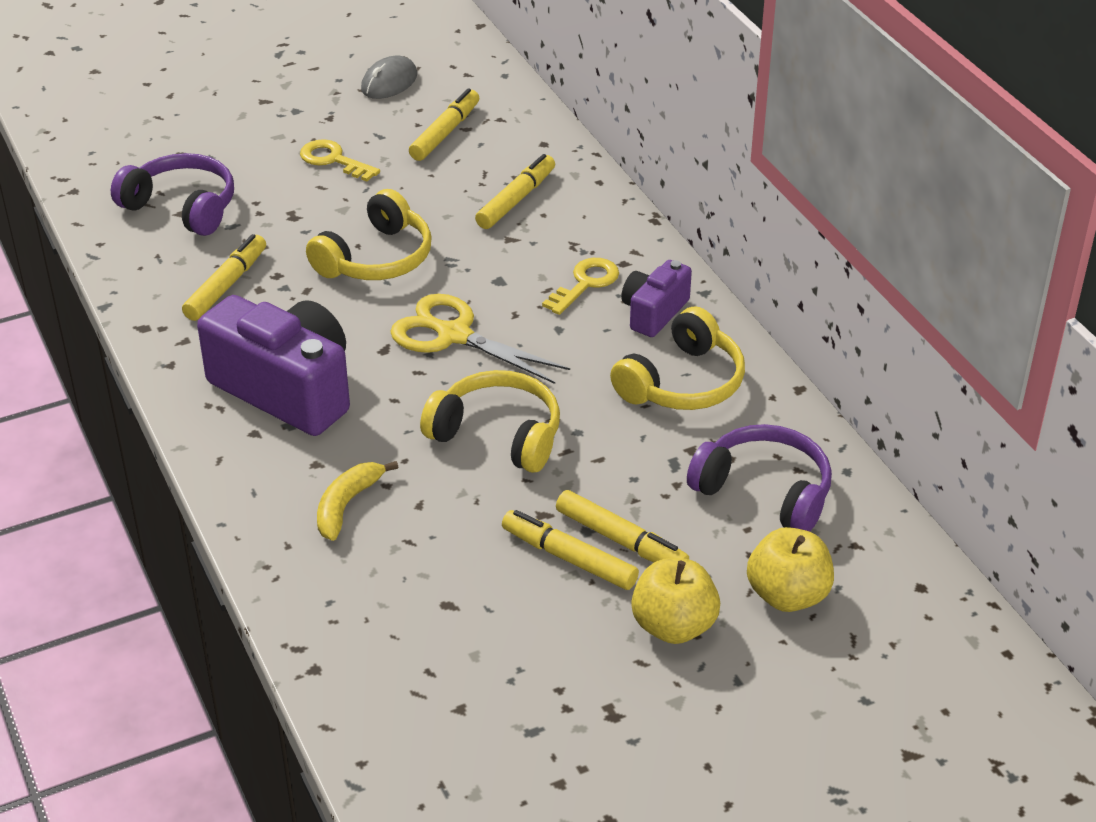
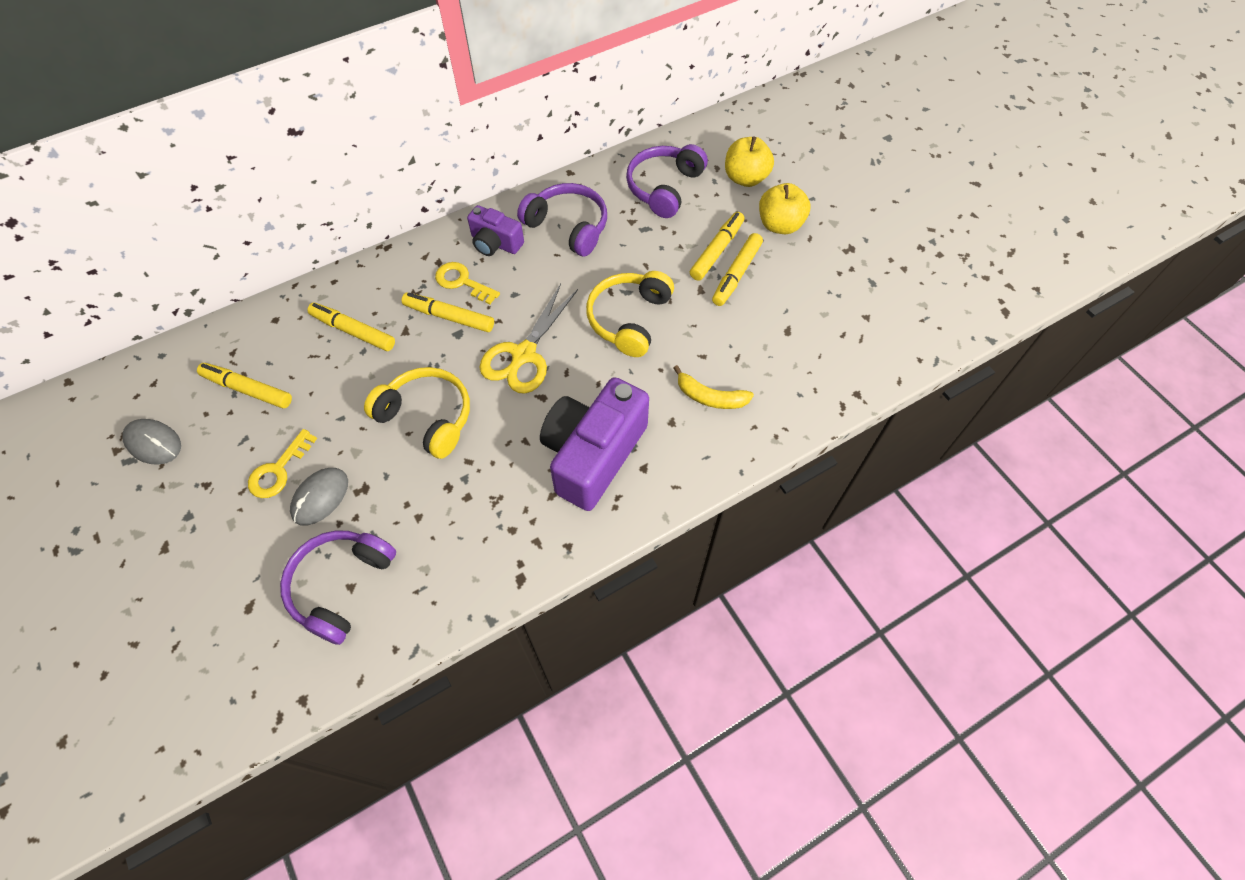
camera: 95 degrees left, 20 degrees up
(226, 285) = (462, 523): yellow marker -> yellow marker (449, 317)
(291, 188) = (320, 497): none -> grey mouse
(683, 383) = (568, 226): yellow headphones -> purple headphones

